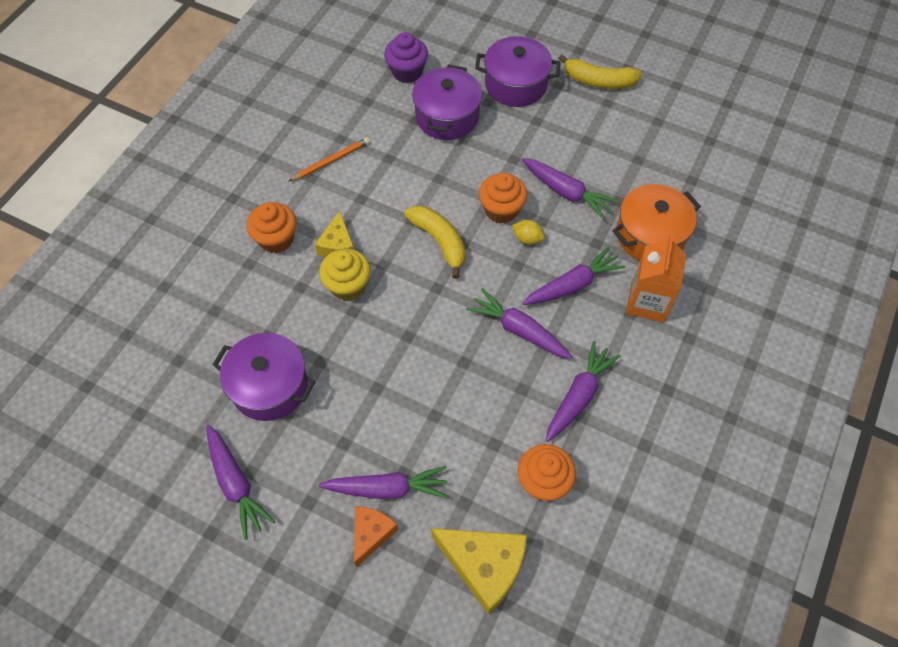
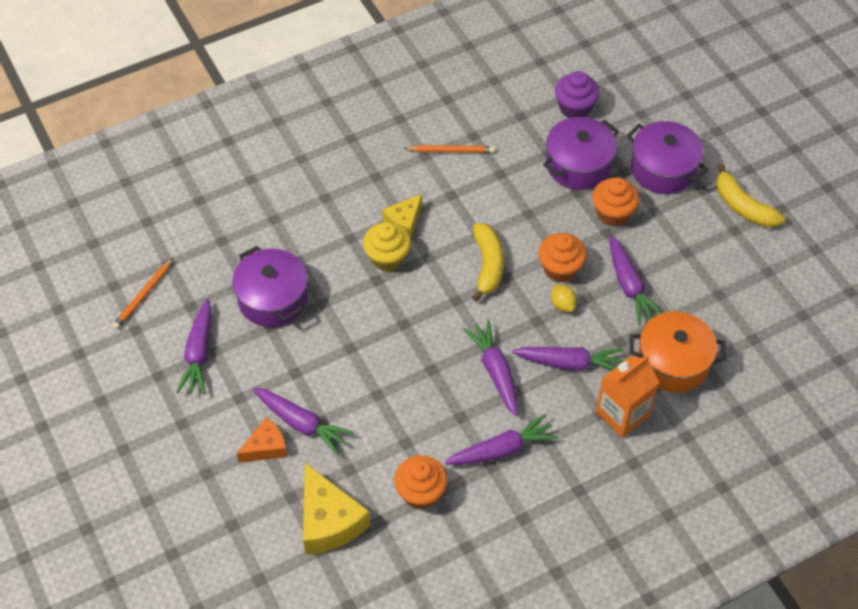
camera: 35 degrees right, 5 degrees down
(136, 462) = (143, 295): none -> orange pencil
(276, 239) = (360, 190): orange cupcake -> orange cupcake (613, 213)

